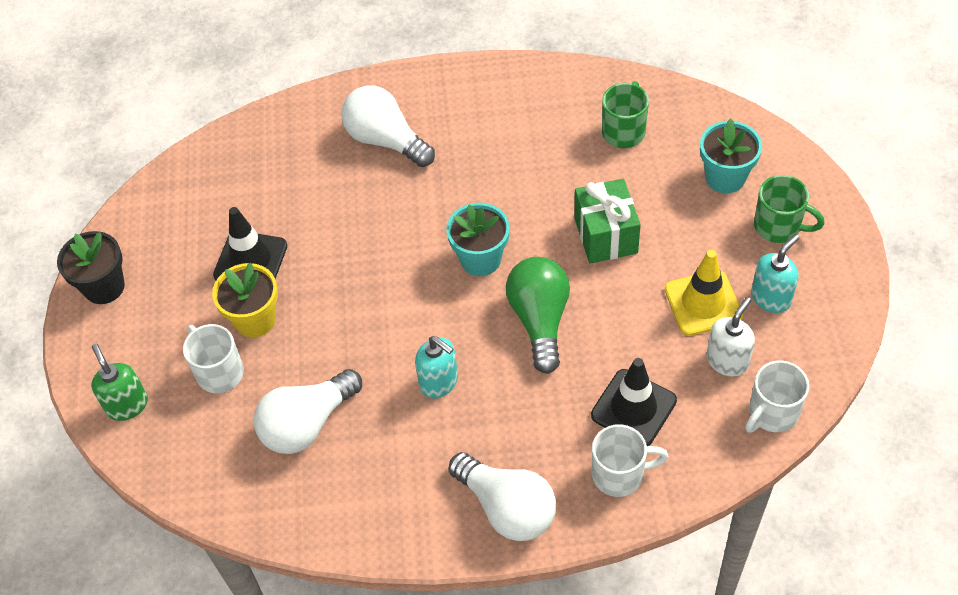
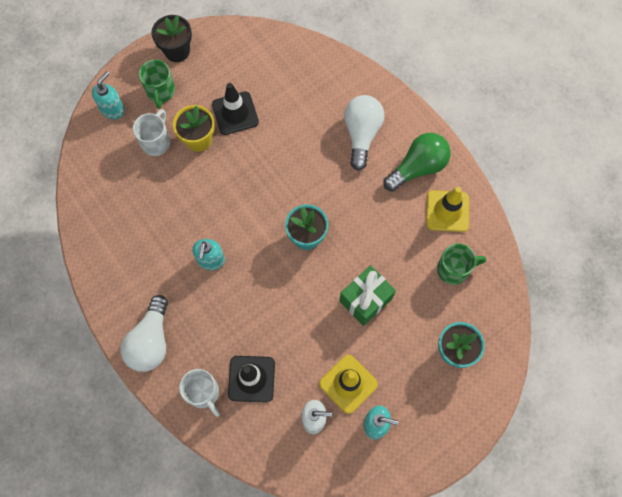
camera: 55 degrees right, 15 degrees up
(127, 405) = (113, 109): green soap dispenser -> turquoise soap dispenser
(307, 424) = (148, 206): white light bulb -> none
(540, 320) = (283, 293): green light bulb -> green light bulb (418, 167)
(547, 103) = (447, 211): none -> yellow traffic cone
(772, 413) = (291, 463): white mug -> none
(779, 226) = (434, 404): green mug -> green mug (161, 92)

